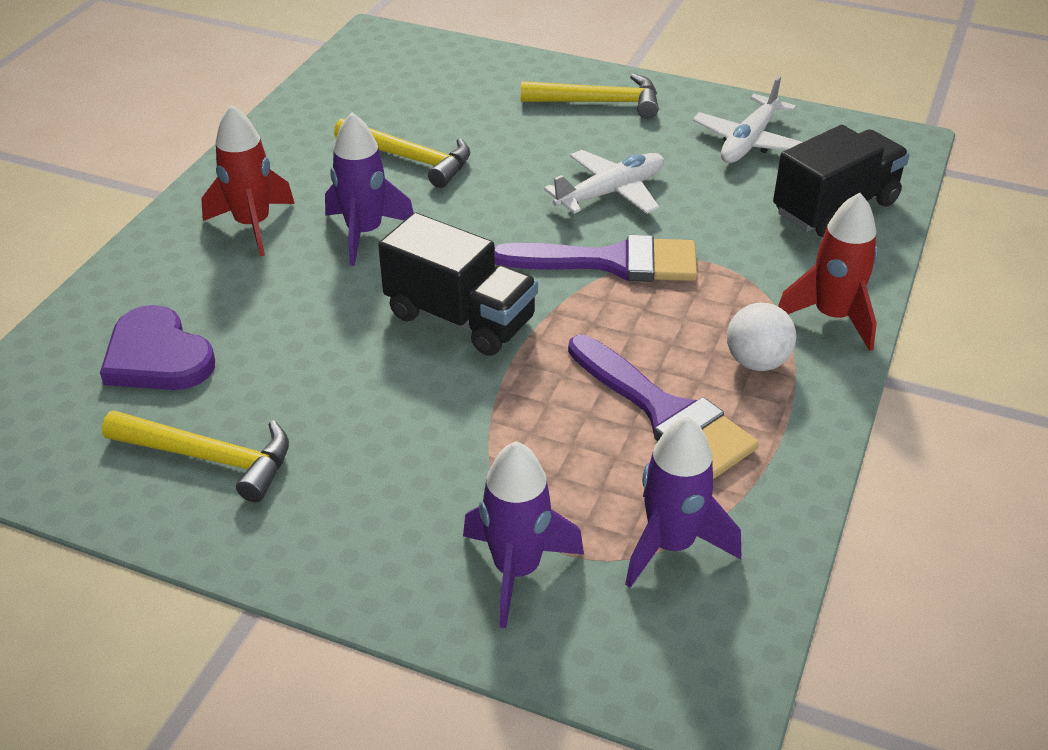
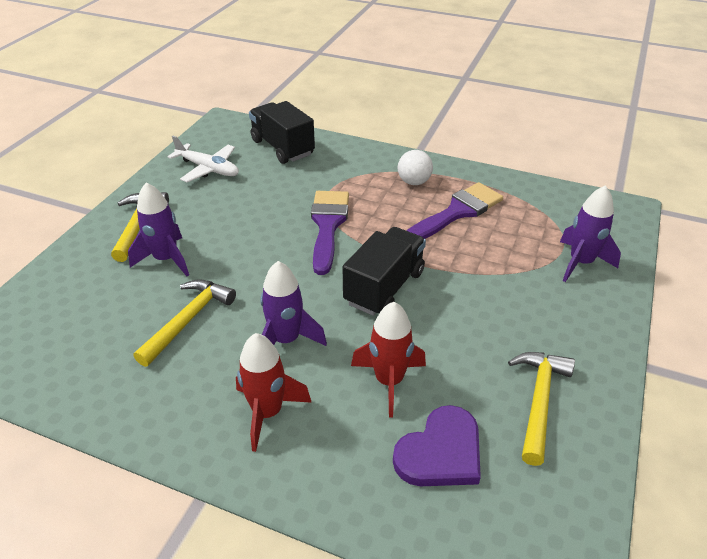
camera: 90 degrees left, 0 degrees up
(610, 192) = (253, 223): white plane -> none
(671, 545) = (547, 215): purple rocket -> purple rocket (166, 259)
(832, 317) = (377, 157): red rocket -> red rocket (389, 381)

